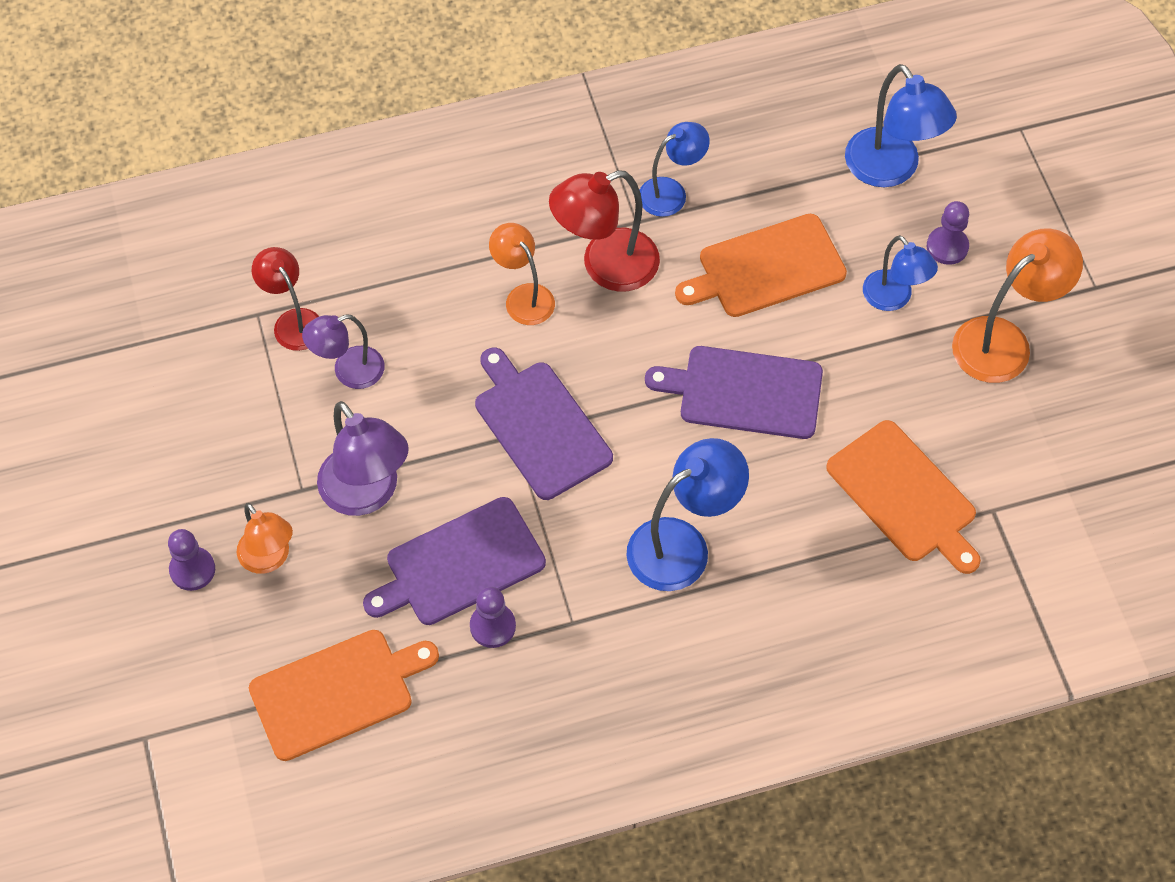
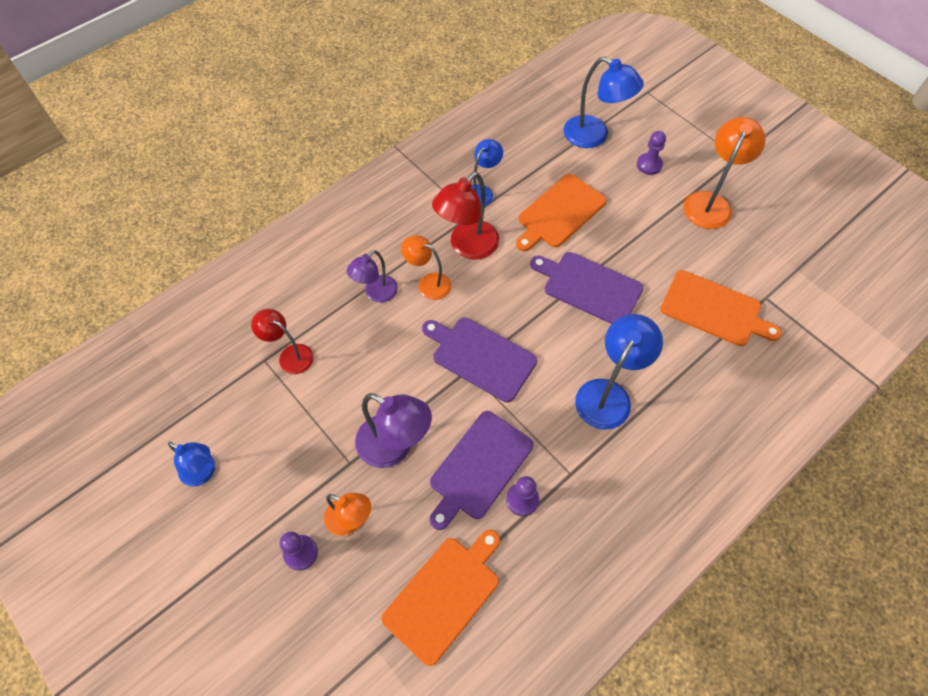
camera: 25 degrees left, 0 degrees up
(348, 371) = (342, 372): purple lamp -> purple lamp (376, 294)
(744, 392) = (589, 287): purple cutting board -> purple cutting board turned 45 degrees clockwise
(893, 298) = (638, 203): blue lamp -> blue lamp (203, 473)

